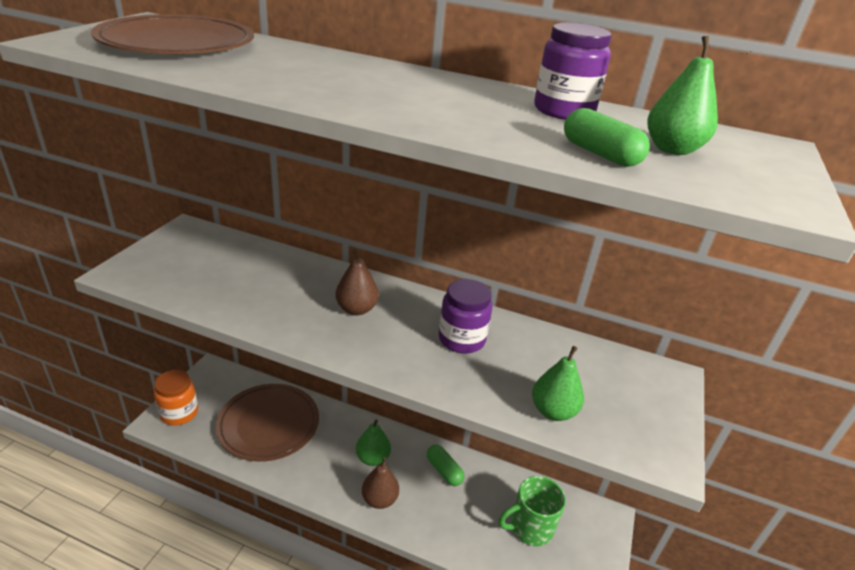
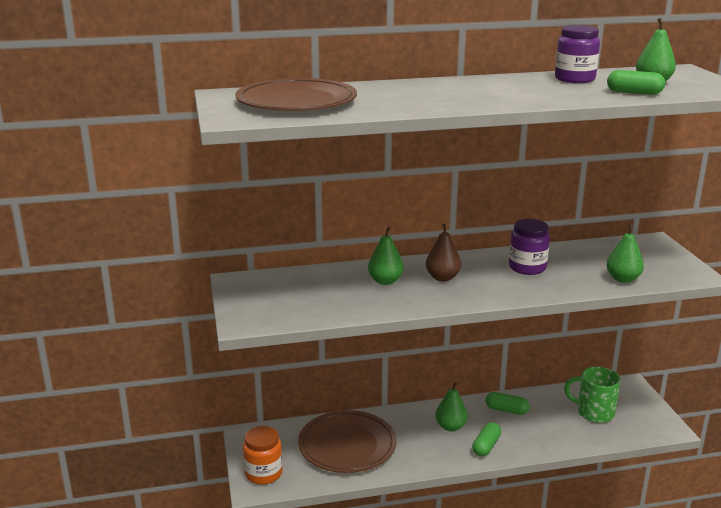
camera: 30 degrees left, 10 degrees down
(299, 287) = (385, 281): none -> green pear
(379, 499) = (486, 446): brown pear -> green capsule
(529, 527) = (594, 412): green mug -> green mug turned 75 degrees clockwise

